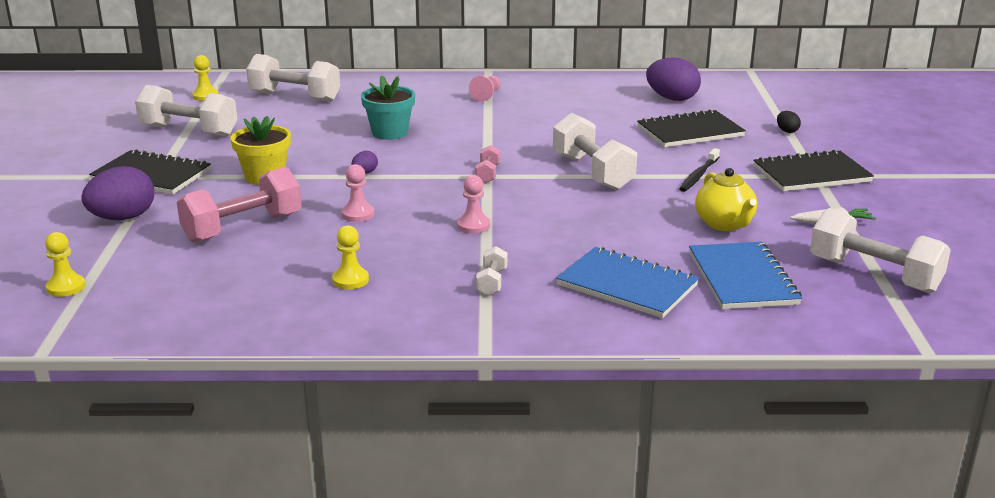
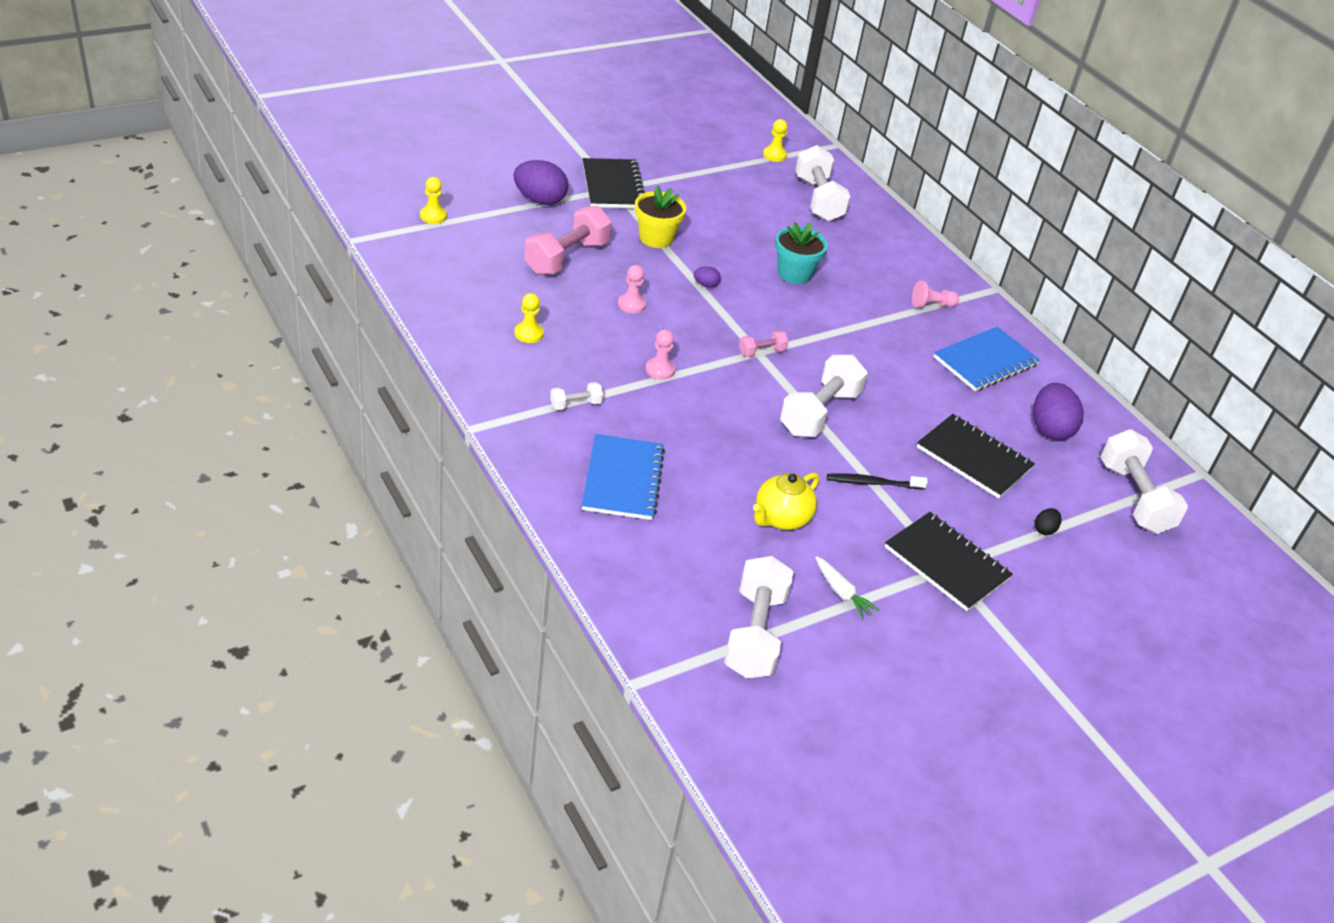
camera: 55 degrees right, 15 degrees up
(189, 131) = (702, 173): white dumbbell -> white dumbbell (1134, 498)
(243, 228) = (567, 258): pink dumbbell -> pink dumbbell turned 75 degrees counterclockwise
(742, 278) = (684, 547): blue notebook -> blue notebook (985, 361)

